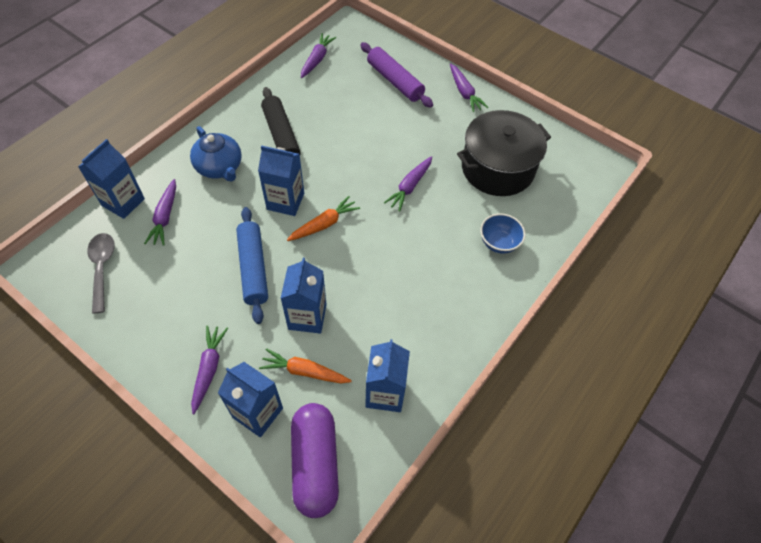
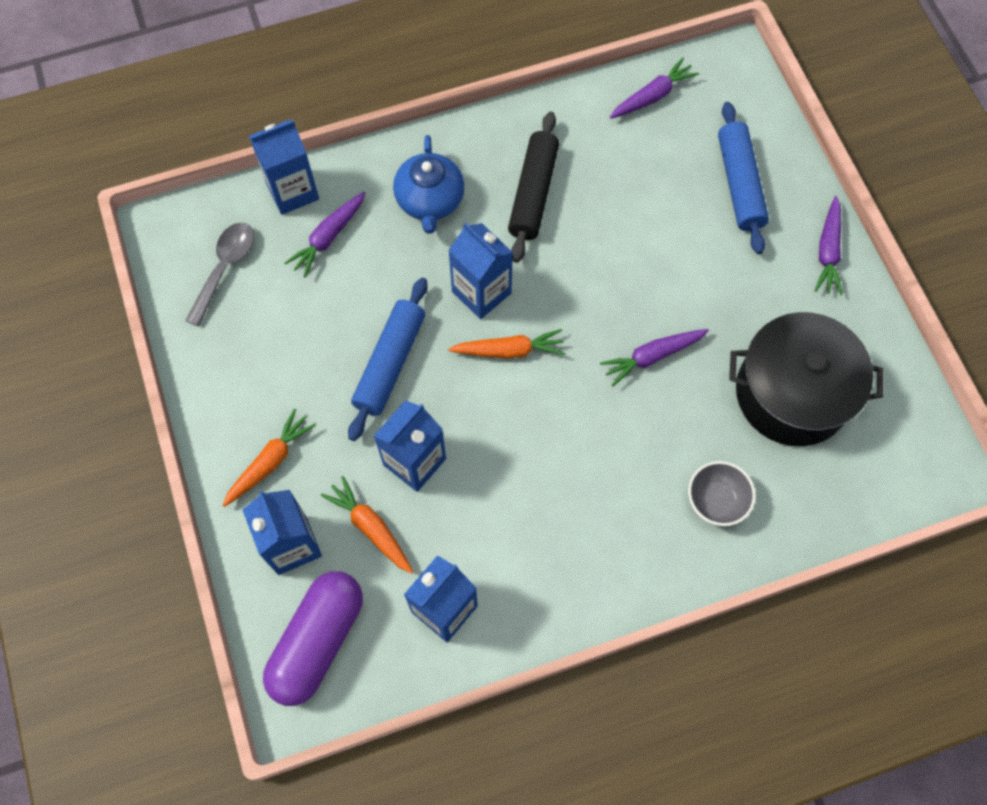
camera: 35 degrees right, 10 degrees up
(209, 369) = (270, 462): purple carrot -> orange carrot
(395, 81) = (739, 184): purple rolling pin -> blue rolling pin
(498, 243) = (716, 501): blue bowl -> grey bowl

